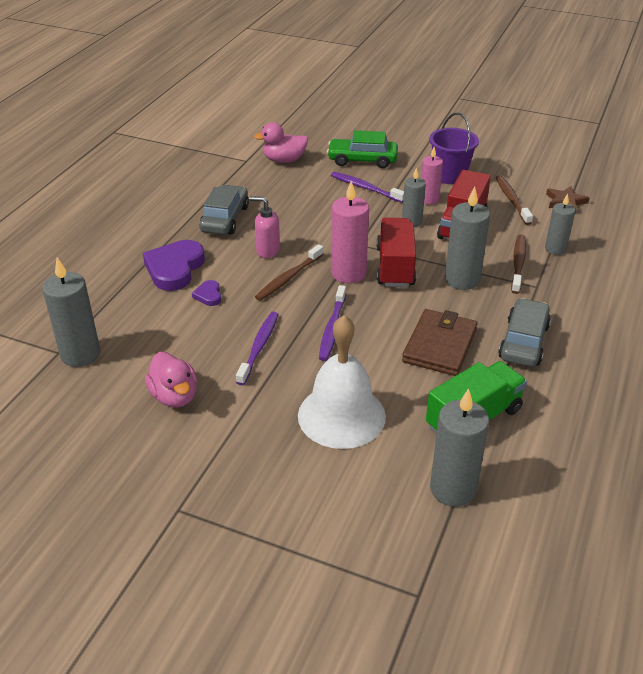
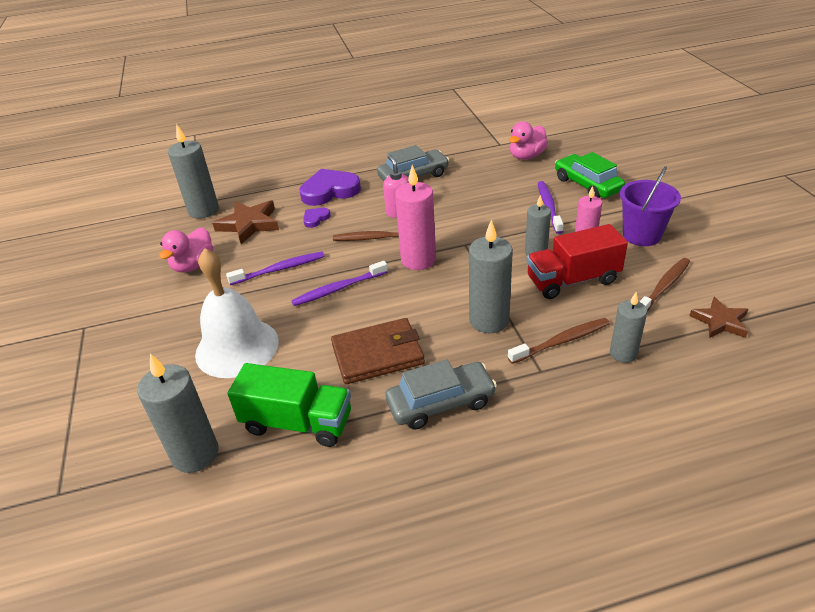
camera: 55 degrees right, 0 degrees up
(156, 336) = (249, 224): none -> brown star
(284, 160) = (526, 156): pink duck -> pink duck turned 90 degrees counterclockwise
(395, 267) = (458, 277): red truck -> none

